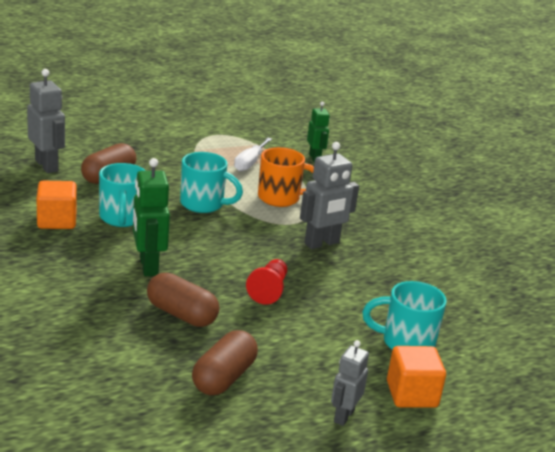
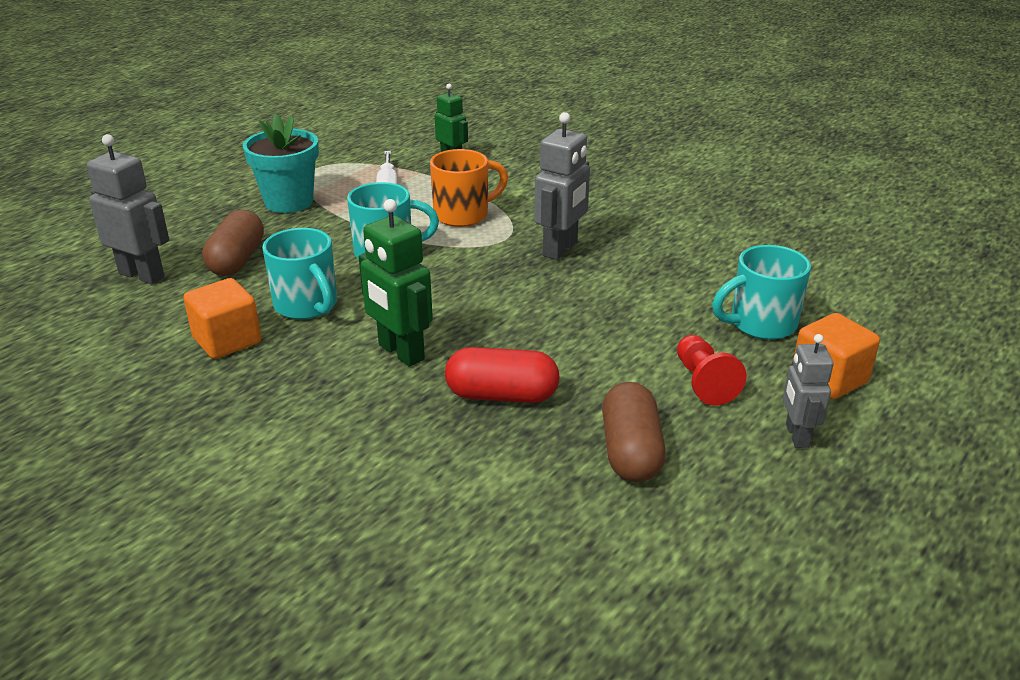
camera: 25 degrees left, 5 degrees up
(176, 151) = (289, 202): none -> turquoise flower pot
(181, 314) = (502, 395): brown capsule -> red capsule
(269, 290) = (565, 325): red pawn -> red pawn (703, 382)

